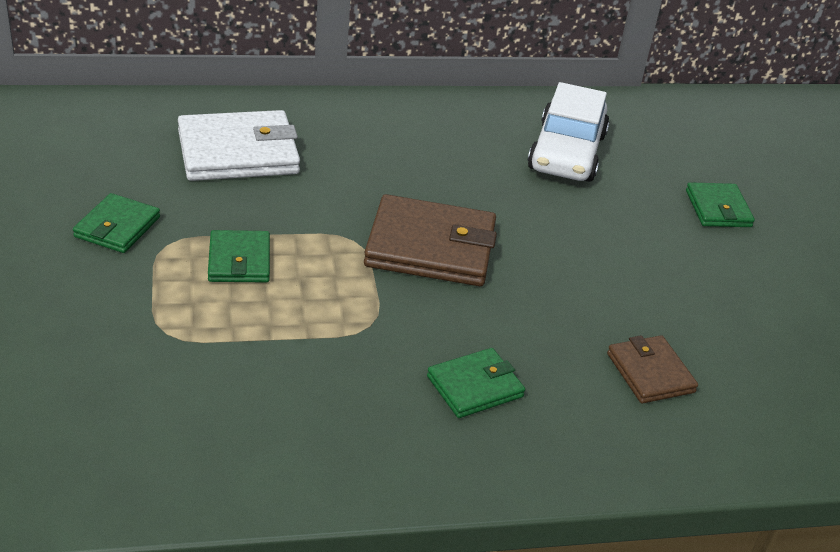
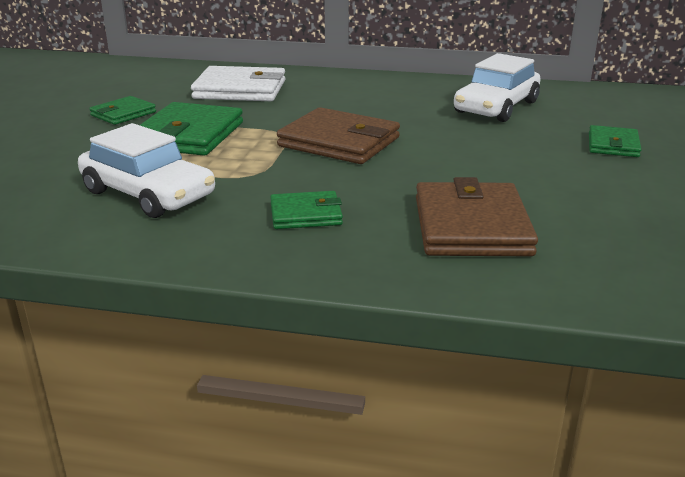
camera: 25 degrees right, 10 degrees down
(239, 260) = (189, 135): green wallet -> green wallet, size x1.77
(272, 384) = (148, 194): none -> white car
(650, 373) = (471, 226): brown wallet -> brown wallet, size x1.77

